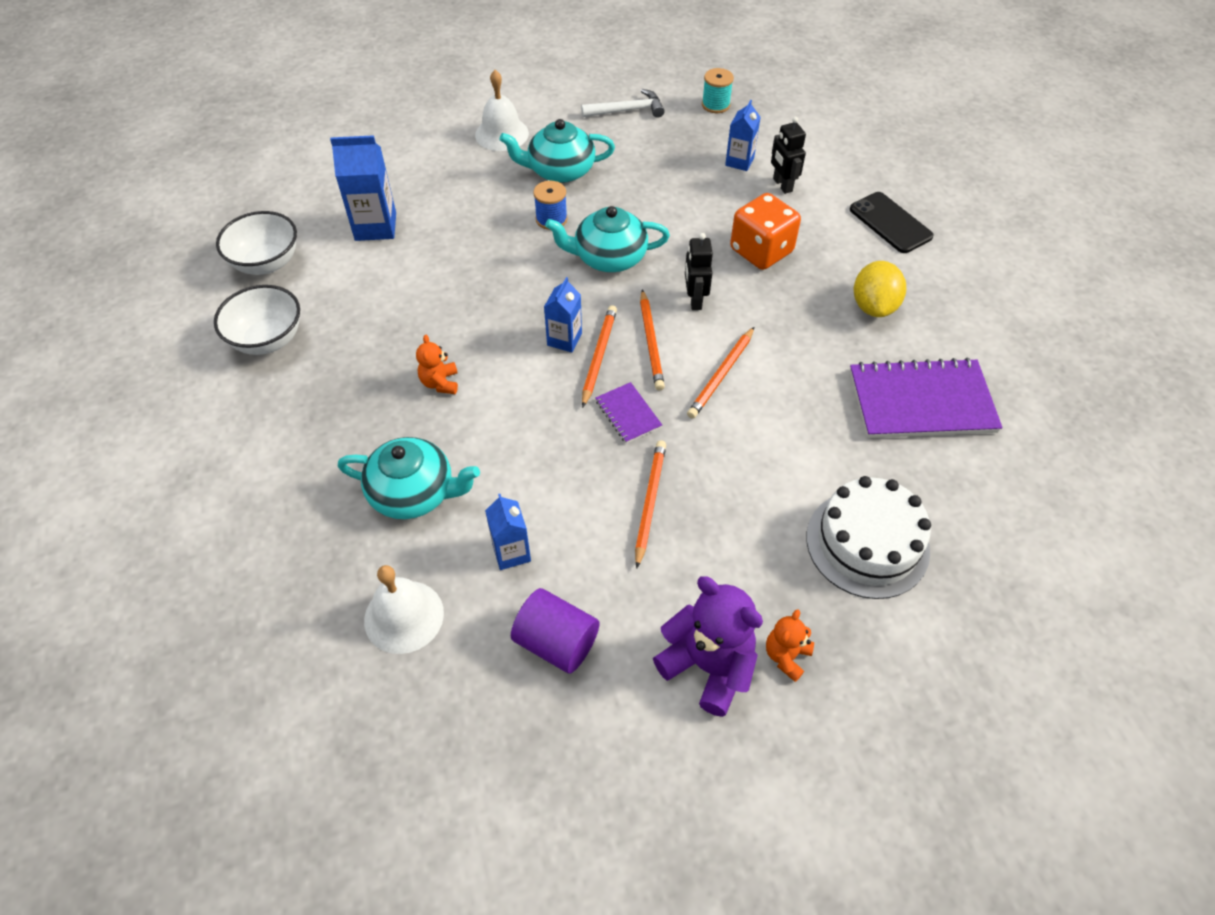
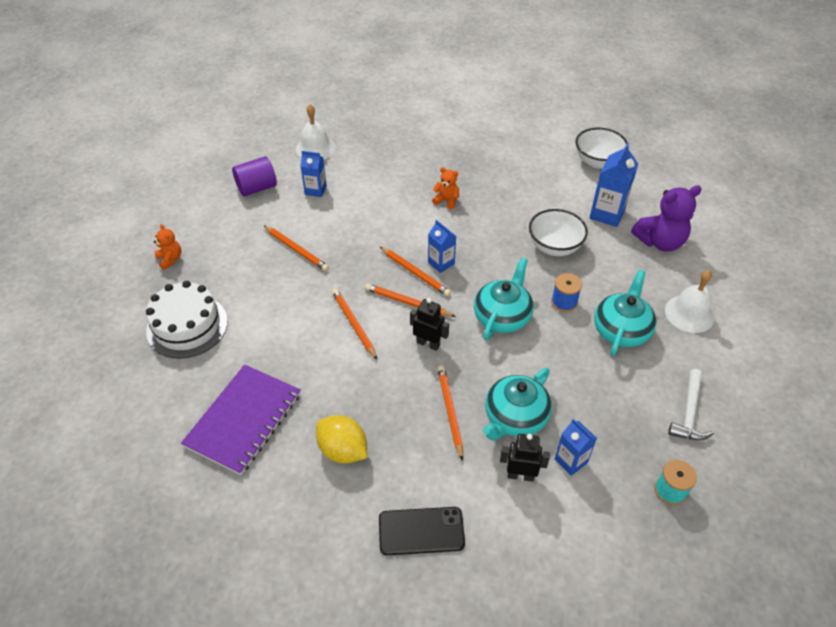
camera: 120 degrees right, 5 degrees down
(268, 340) = (529, 148): white bowl -> white bowl (554, 247)
(414, 493) = (379, 170): turquoise teapot -> turquoise teapot (515, 417)
(628, 414) = (361, 267): purple notebook -> none
(708, 666) = (195, 230): purple teddy bear -> purple teddy bear (660, 242)
(761, 251) = (450, 411): orange dice -> orange pencil

